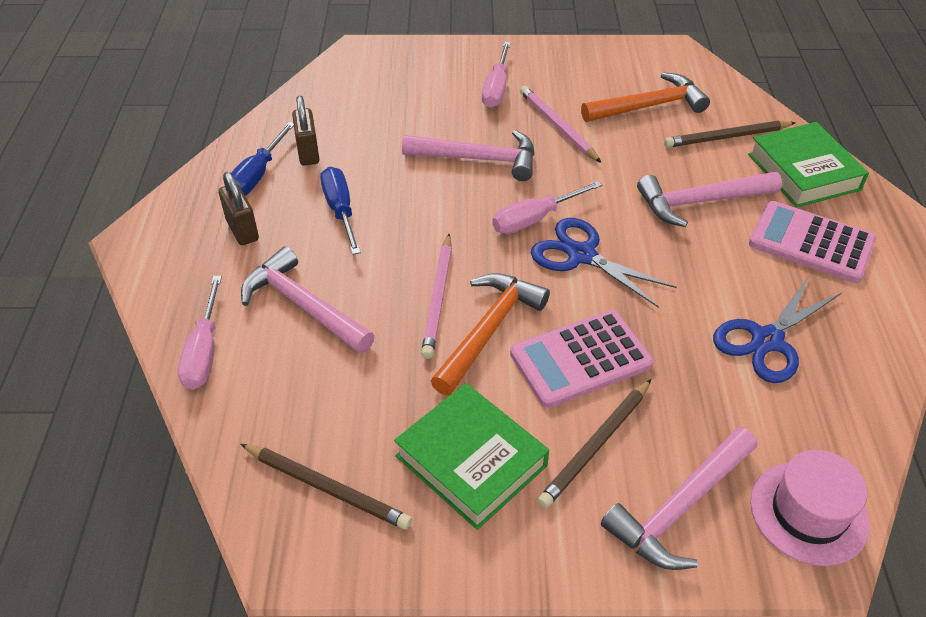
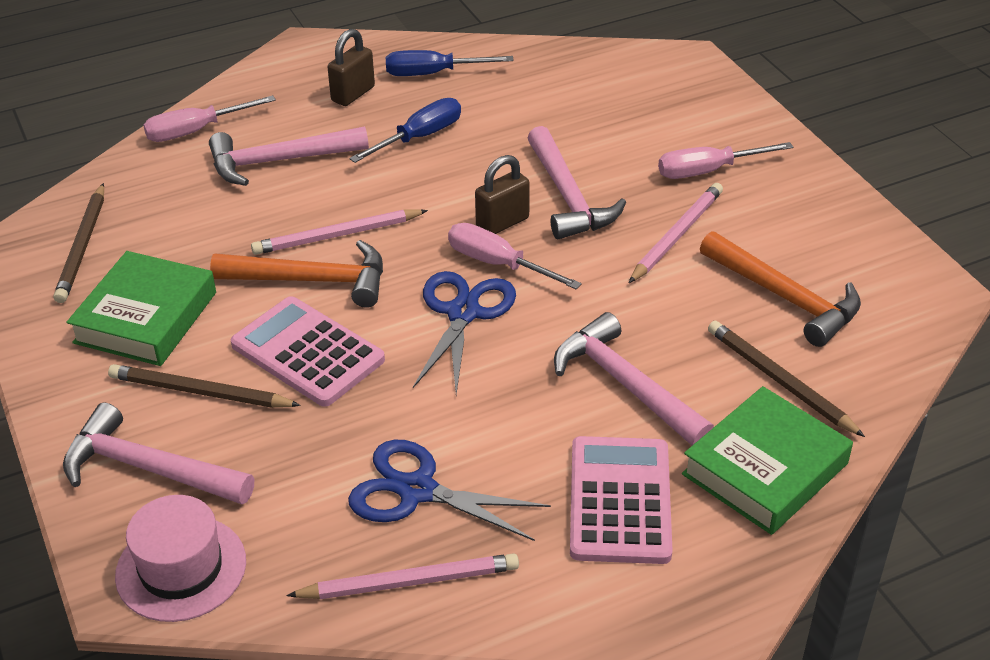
camera: 65 degrees right, 5 degrees down
(303, 305) = (279, 161): pink hammer -> pink hammer turned 120 degrees counterclockwise
(308, 153) = (489, 89): brown padlock -> brown padlock (502, 223)
(859, 373) = (409, 582): none -> pink pencil

